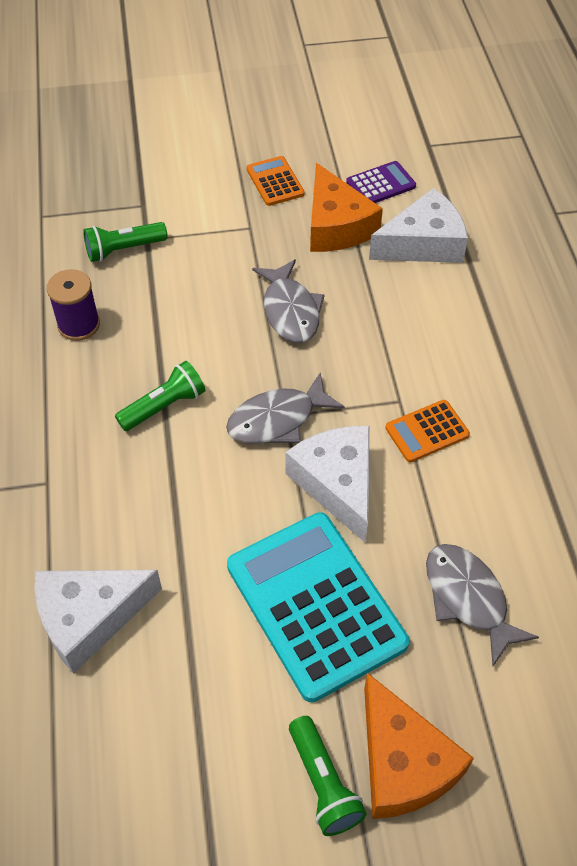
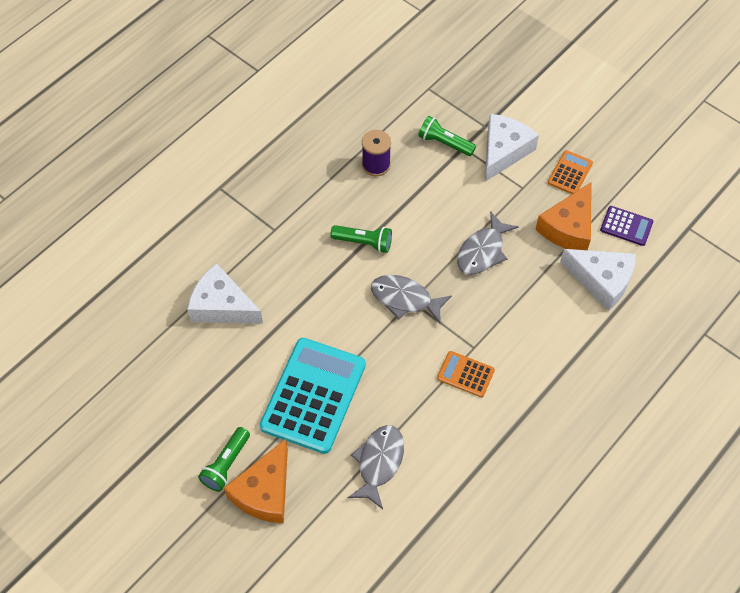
camera: 50 degrees right, 5 degrees up
(337, 484) = (391, 355): white cheese -> white cheese (503, 151)

